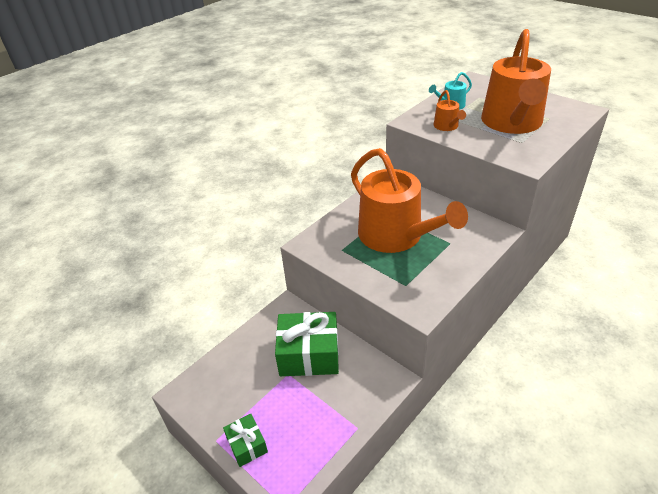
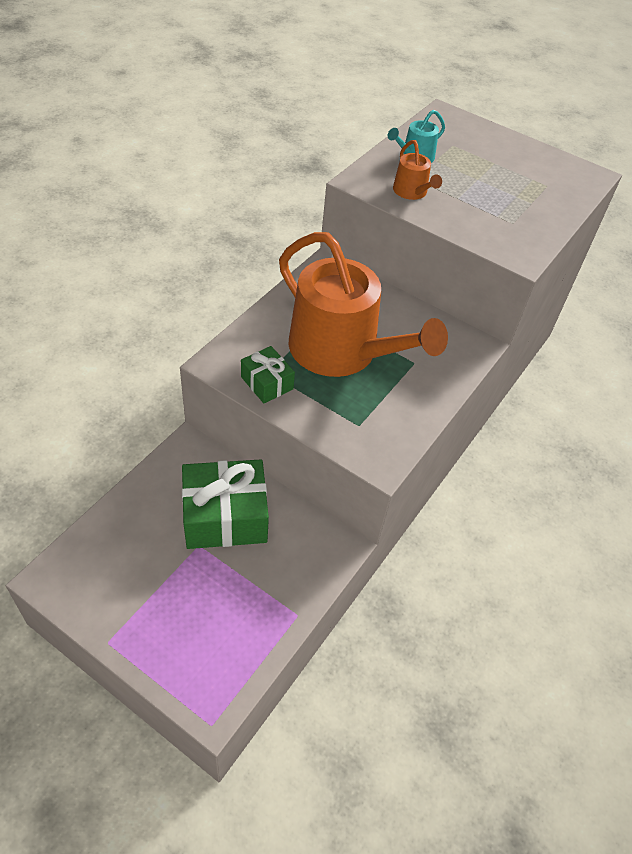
camera: 15 degrees left, 10 degrees up
(247, 445) = (151, 646): green gift -> green gift (267, 383)
(512, 123) = (499, 191): orange watering can -> none

